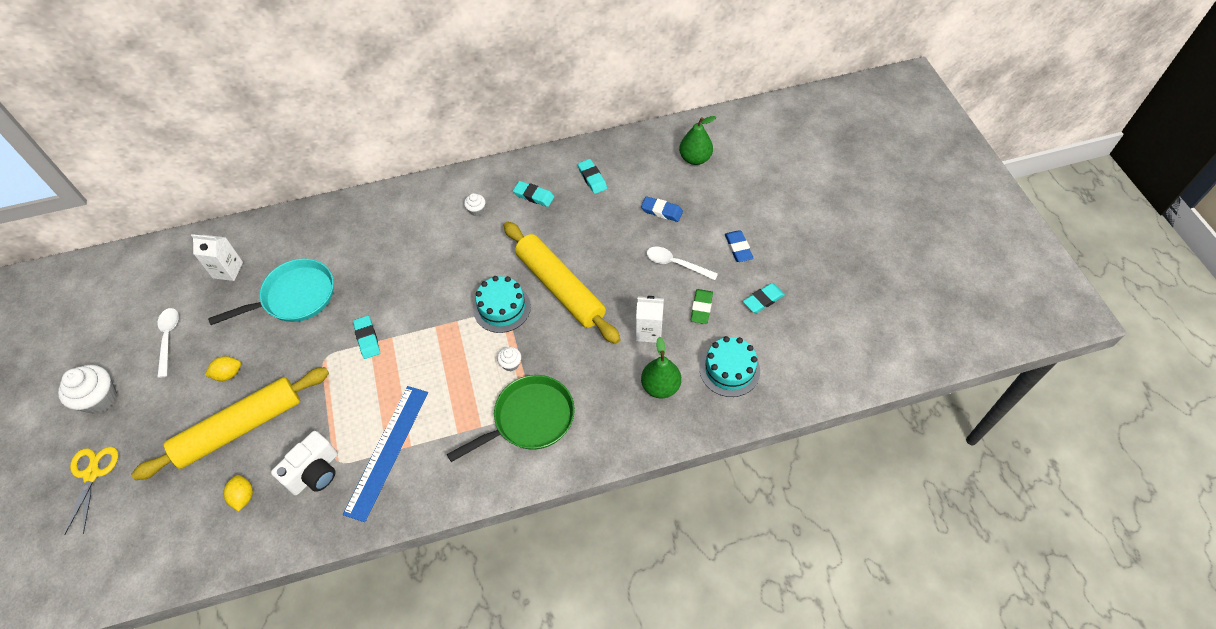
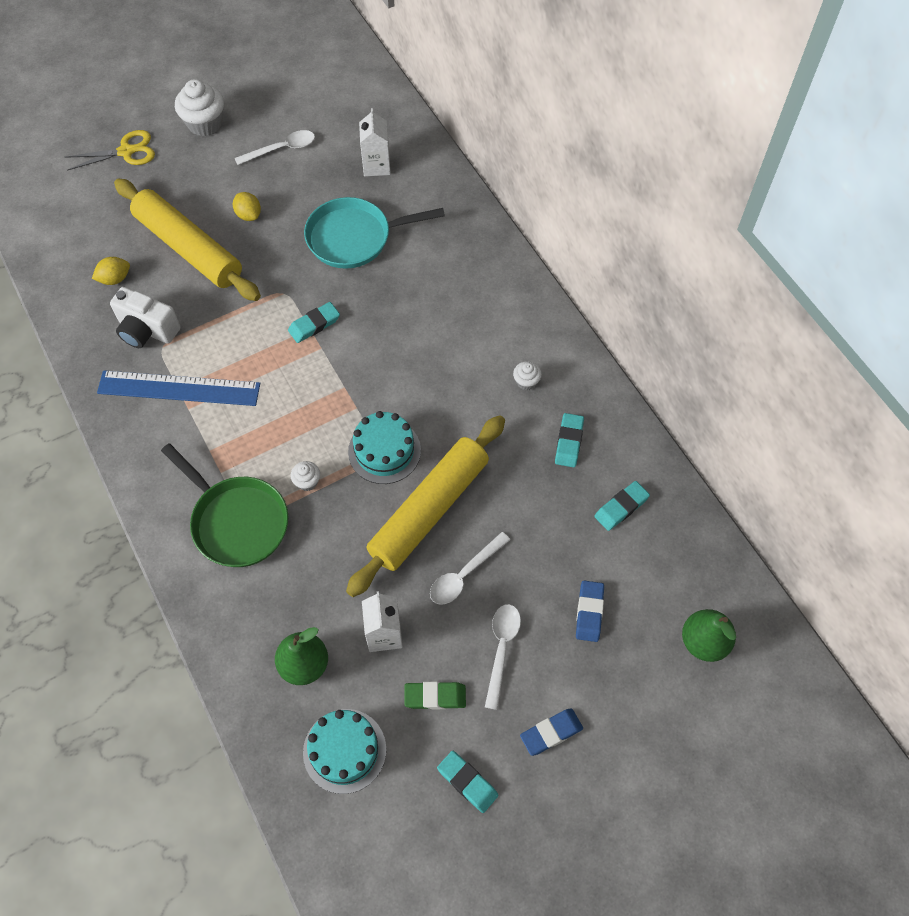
camera: 75 degrees right, 5 degrees up
(294, 297) = (355, 237): turquoise pan -> turquoise pan turned 120 degrees clockwise
(616, 275) = (464, 574): none -> white spoon

